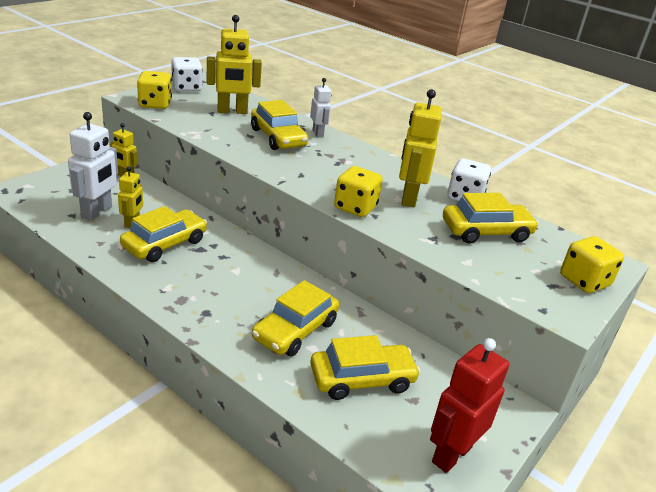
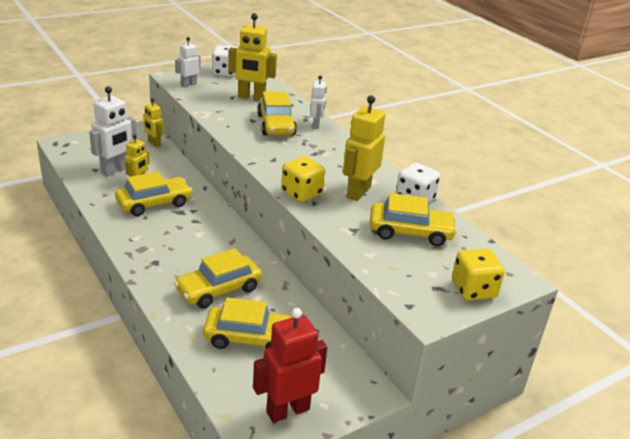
camera: 20 degrees right, 0 degrees up
(155, 104) = (188, 84): yellow dice -> white robot

